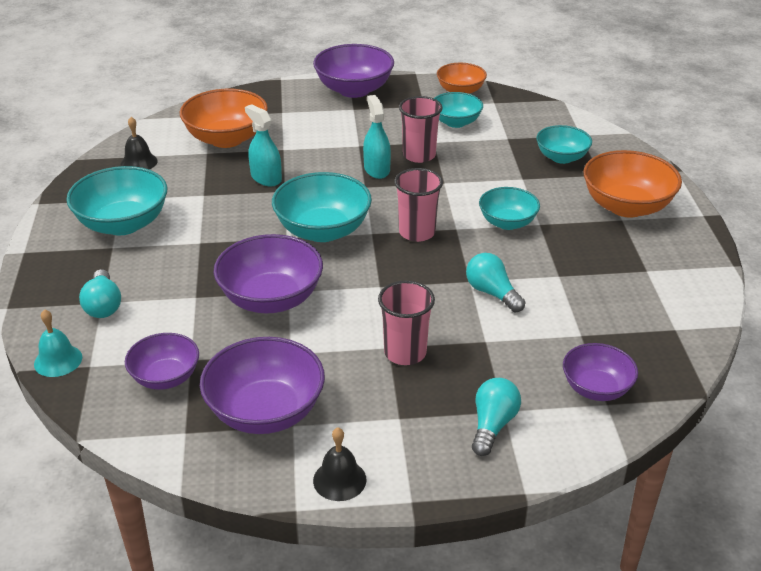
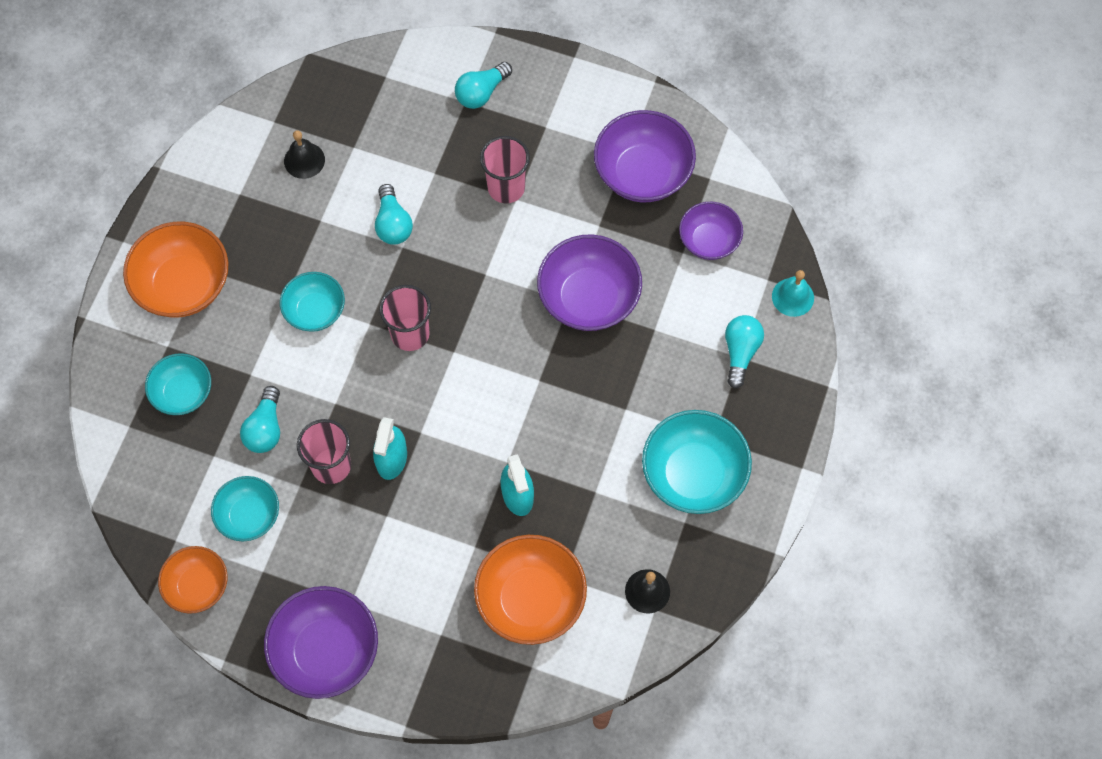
camera: 155 degrees left, 30 degrees up
(323, 230) = (499, 376): turquoise bowl -> none
(339, 480) = (614, 92): black bell -> black bell (304, 160)
(484, 158) = (265, 428): none -> turquoise light bulb
(596, 388) = (382, 92): purple bowl -> none

